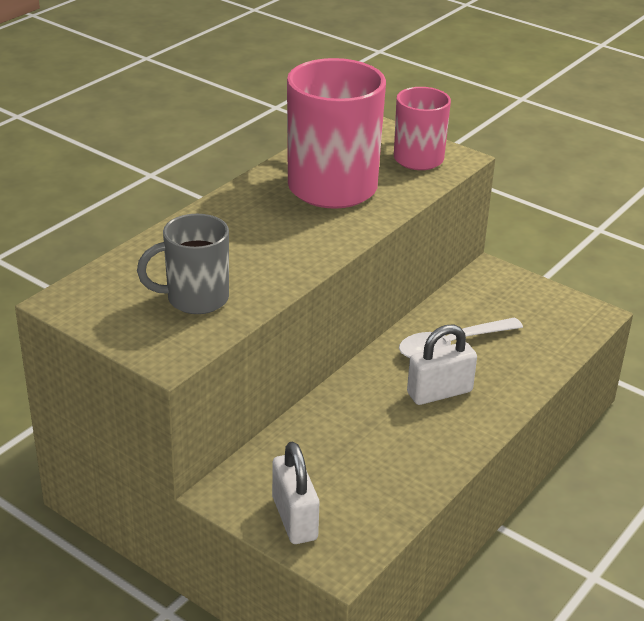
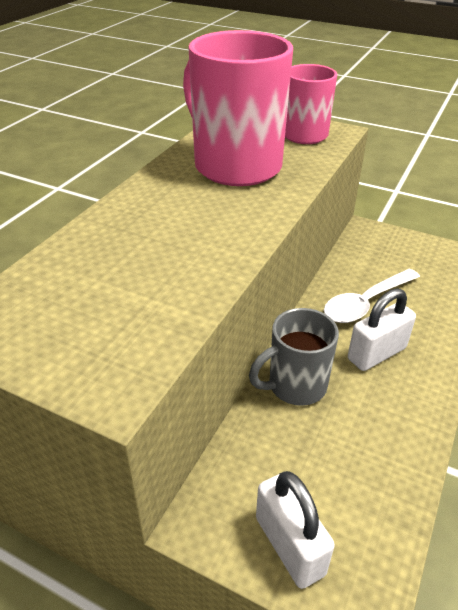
camera: 10 degrees left, 5 degrees up
(195, 299) = (131, 303): grey mug -> grey mug (295, 386)

